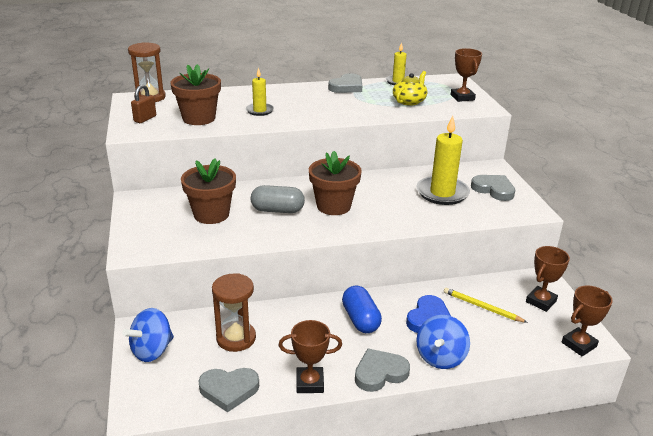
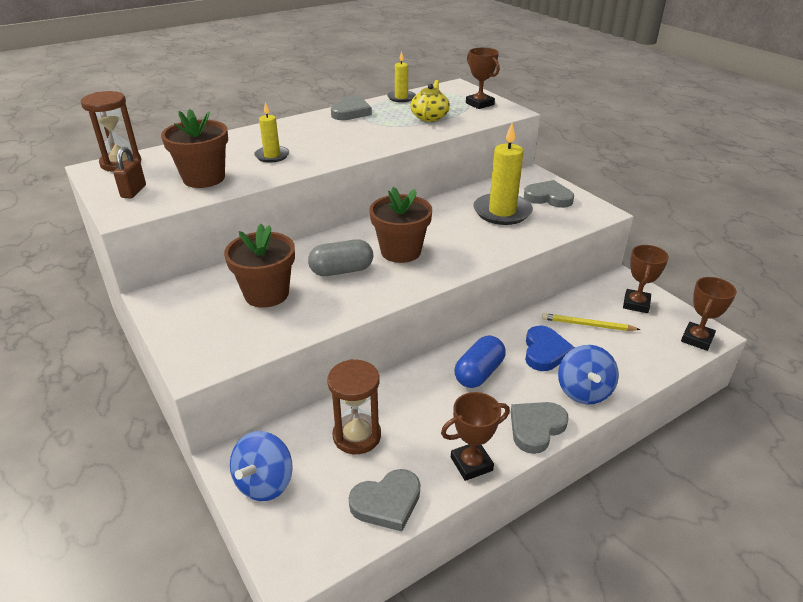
camera: 20 degrees left, 5 degrees up
(360, 320) = (479, 373): blue capsule -> blue capsule turned 75 degrees clockwise

